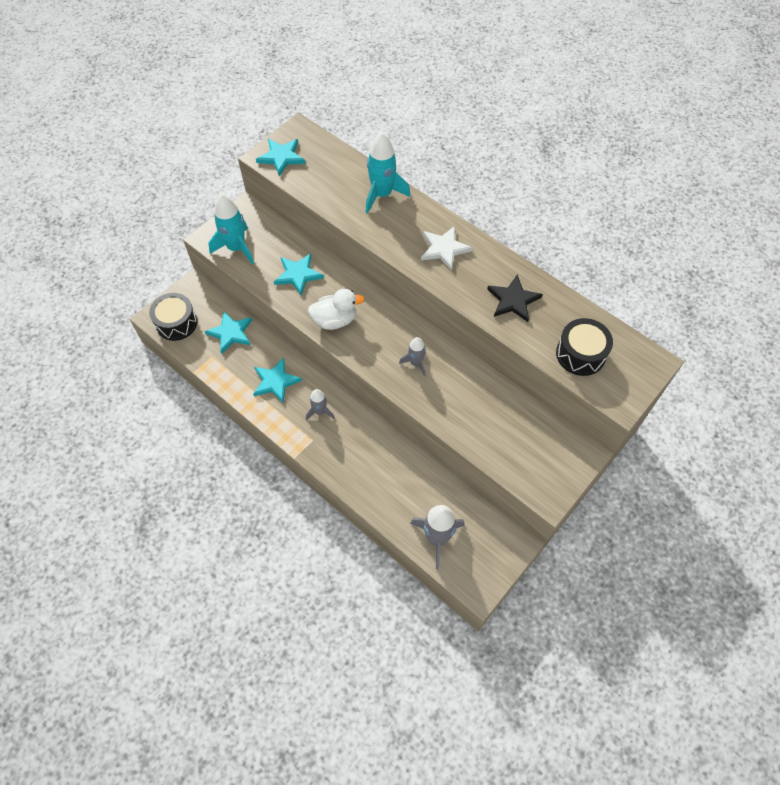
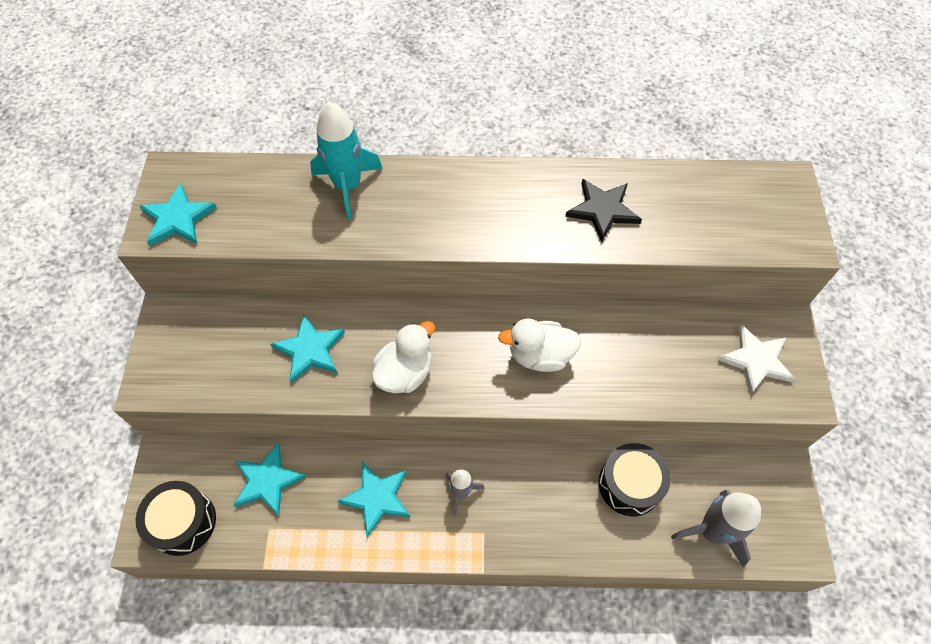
camera: 40 degrees left, 0 degrees up
(236, 248) = (199, 371): turquoise rocket -> none
(415, 363) = (540, 355): grey rocket -> white duck
(444, 249) = (477, 202): white star -> white star (756, 360)
(580, 354) = (721, 221): black drum -> black drum (630, 484)

